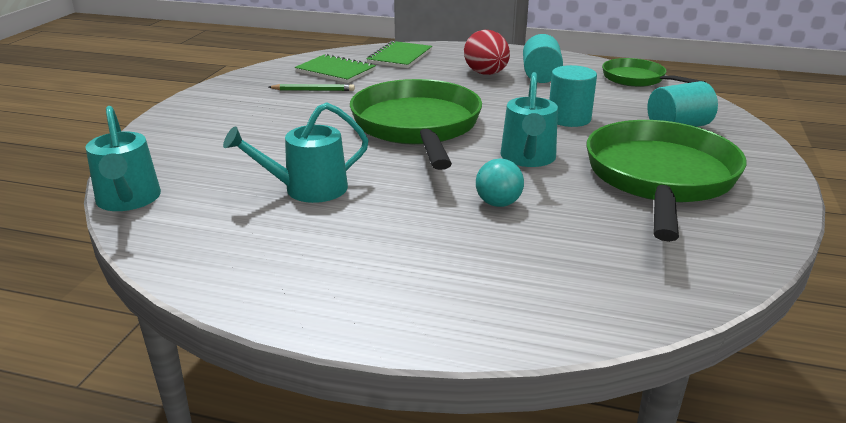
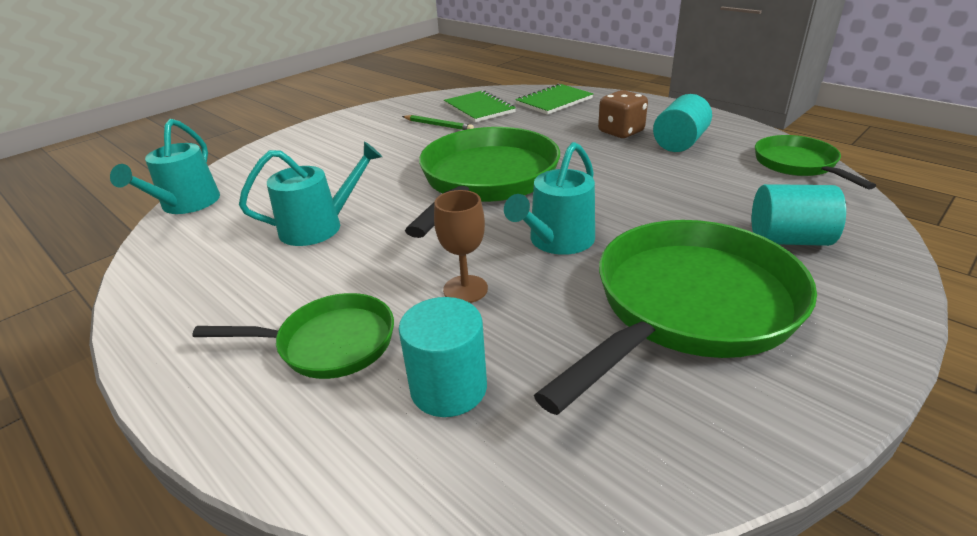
camera: 30 degrees right, 5 degrees up
(308, 189) = (318, 227): turquoise watering can -> turquoise watering can turned 150 degrees clockwise
(437, 263) = (329, 343): none -> green pan
(486, 74) = (621, 132): red egg -> brown dice
(498, 203) = (465, 289): turquoise ball -> brown goblet
(569, 118) = (657, 201): turquoise cylinder -> turquoise cylinder (448, 388)

